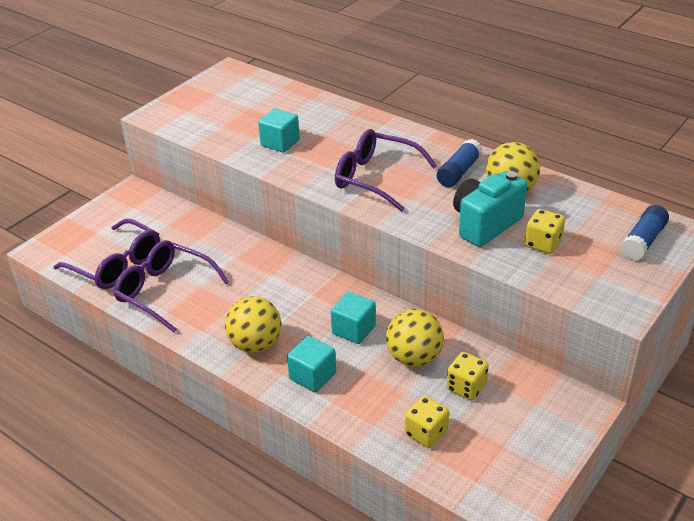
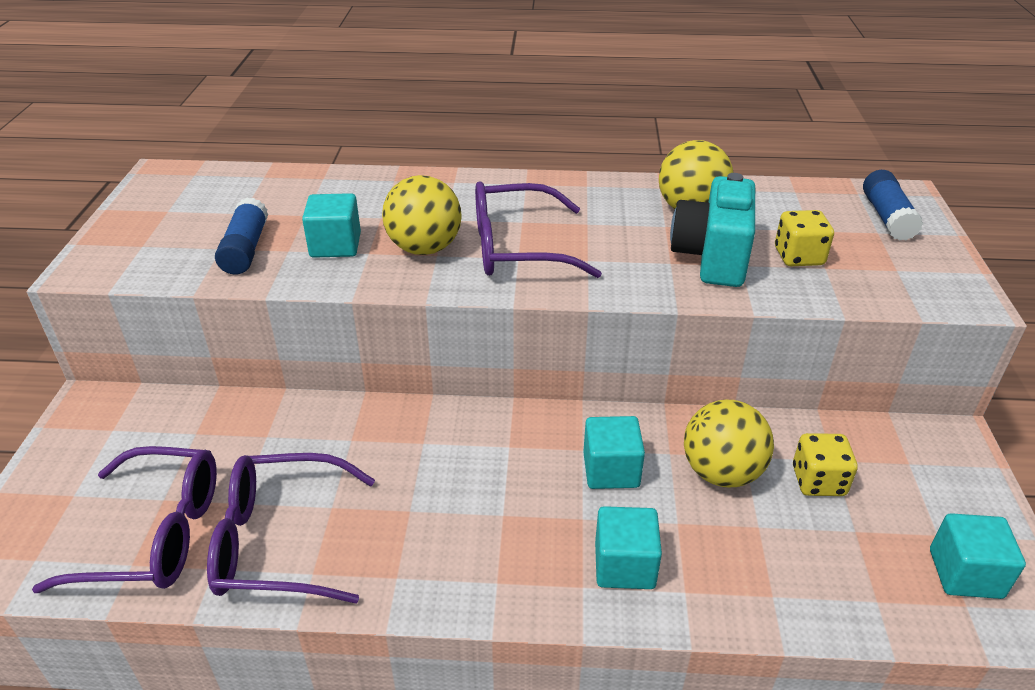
camera: 35 degrees left, 0 degrees up
(255, 344) = (499, 558): yellow ball -> yellow ball (424, 248)
(426, 433) = (842, 570): yellow dice -> none
(459, 172) = (609, 208): blue glue stick -> blue glue stick (245, 249)
(496, 469) = (965, 573): none -> turquoise cube

